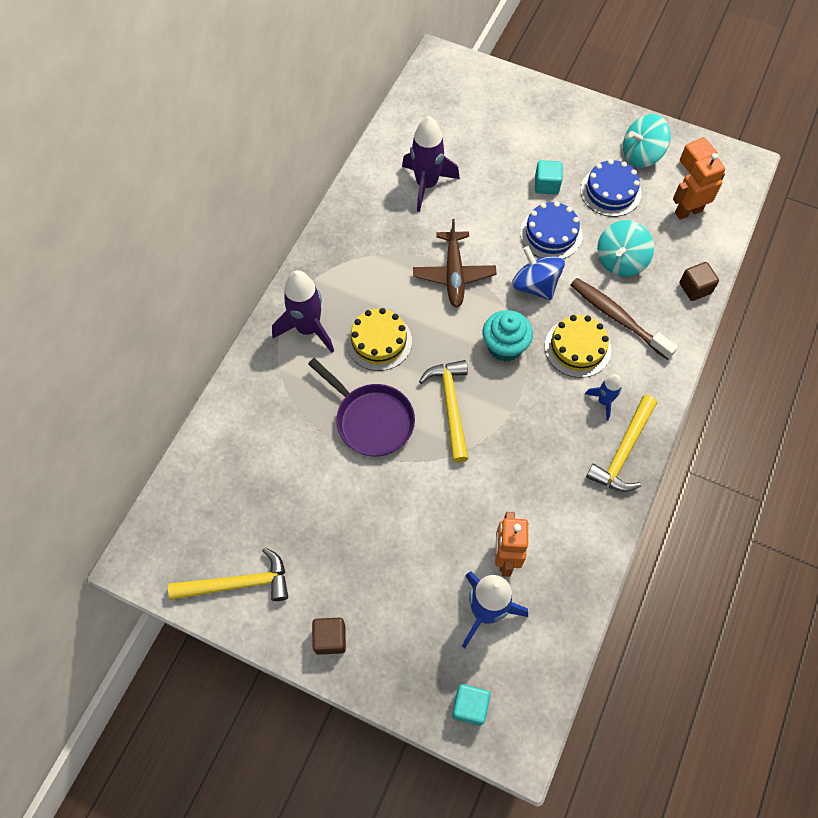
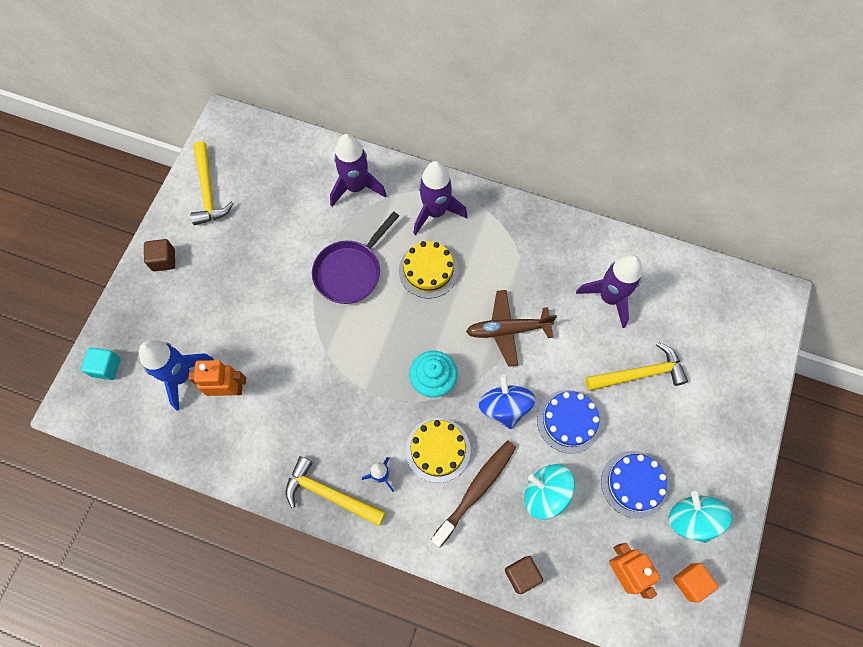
camera: 85 degrees right, 5 degrees up
(262, 409) = (356, 187): none -> purple rocket
(451, 406) = (368, 336): yellow hammer -> yellow hammer (640, 374)
(535, 285) = (504, 407): blue spinning top -> blue spinning top turned 60 degrees counterclockwise
(546, 185) = (630, 415): turquoise cube -> none

